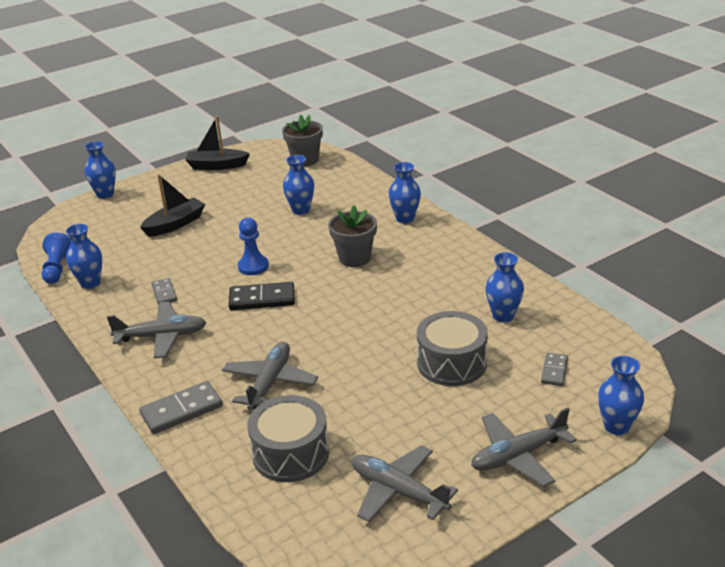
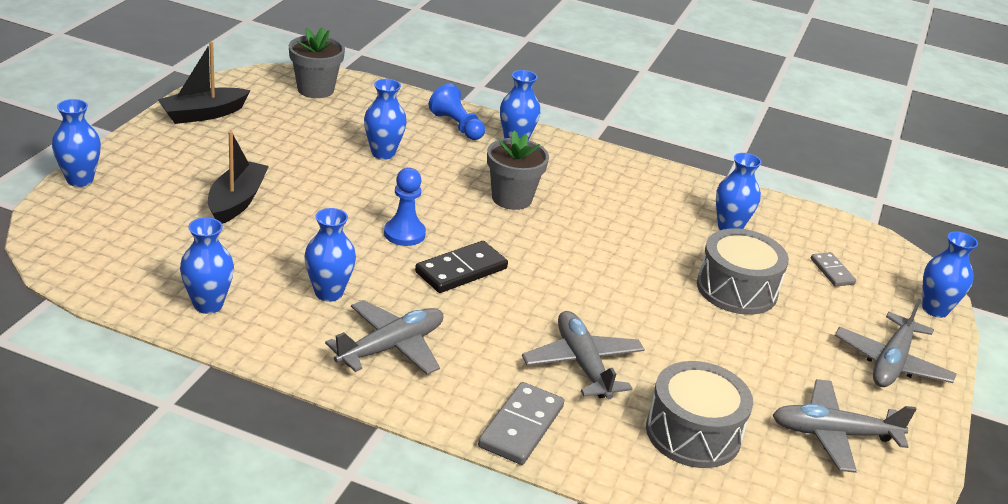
camera: 40 degrees left, 0 degrees up
(57, 269) = (132, 297): blue pawn -> blue pawn (457, 126)
(164, 293) = (329, 293): grey domino -> blue vase

